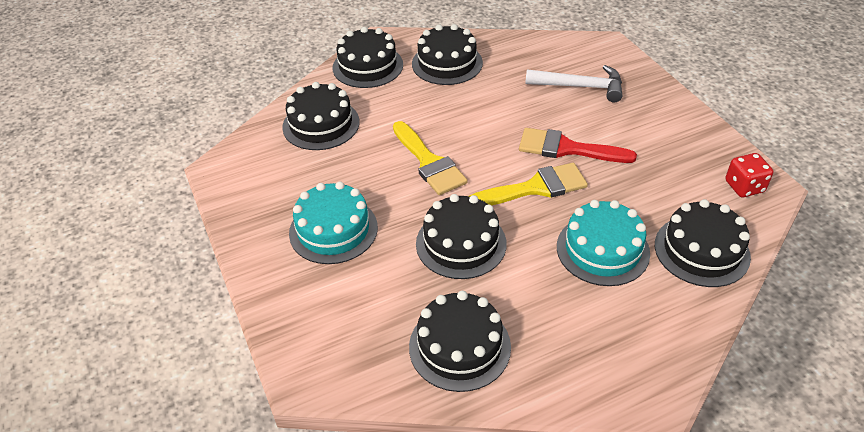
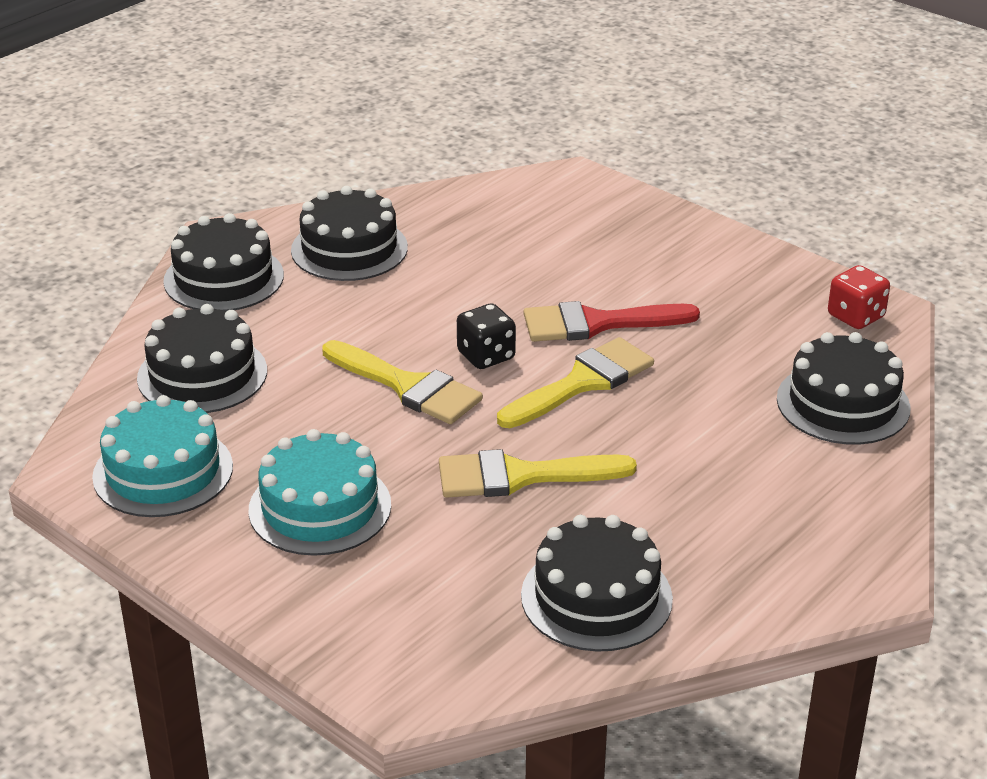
camera: 25 degrees left, 10 degrees down
(461, 243) = (520, 476): black cake -> yellow brush
(486, 154) = (486, 356): none -> black dice
(580, 87) = (569, 240): white hammer -> none
(602, 249) = (717, 434): turquoise cake -> turquoise cake (163, 471)

